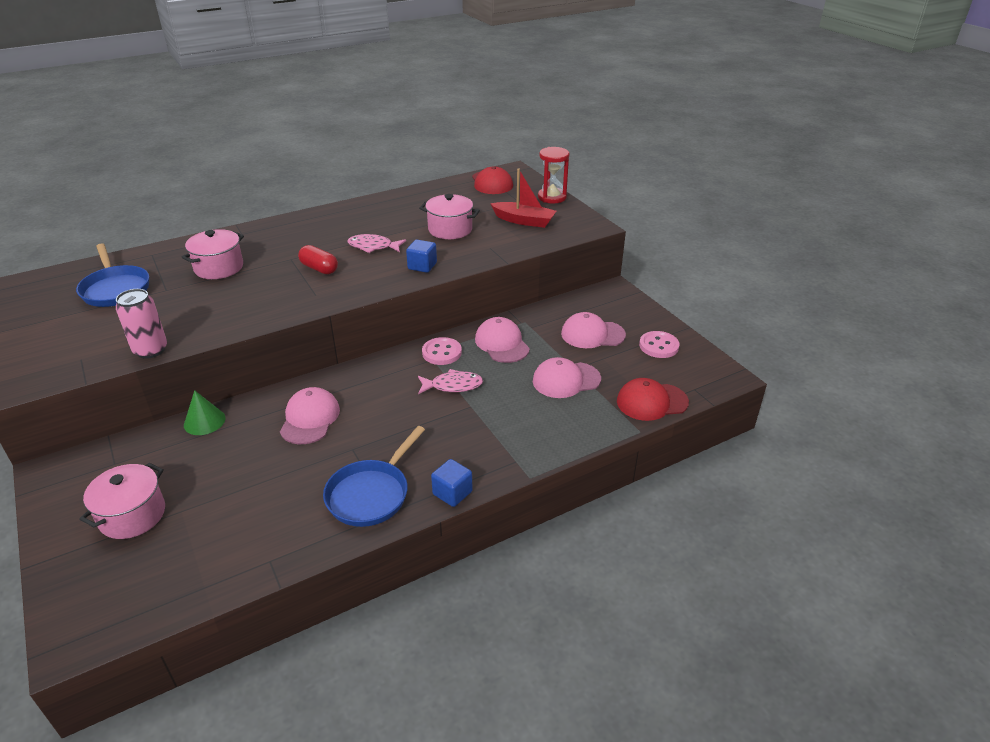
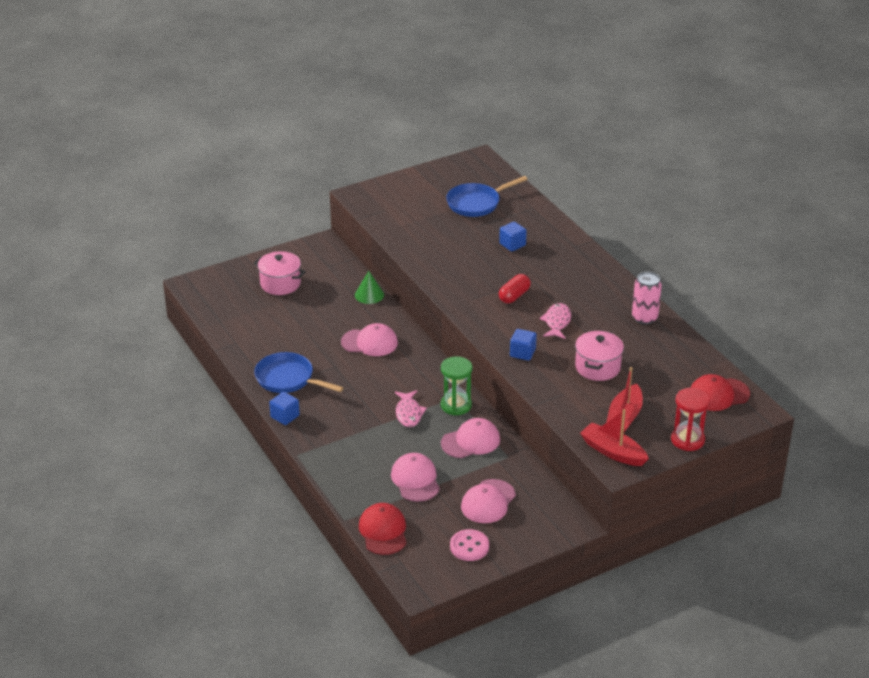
camera: 90 degrees right, 0 degrees up
(150, 350) = (394, 236): pink can -> pink can (644, 318)
(219, 268) = (512, 244): pink pot -> blue cube
(442, 353) = (456, 405): pink button -> green hourglass
(572, 227) = (613, 452): none -> red boat
(592, 334) = (488, 502): pink cap -> pink cap turned 150 degrees counterclockwise

